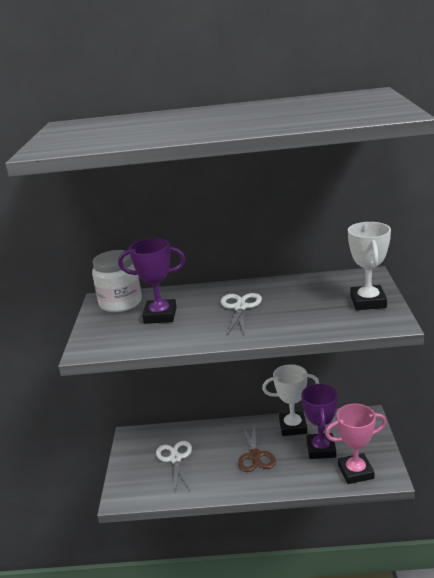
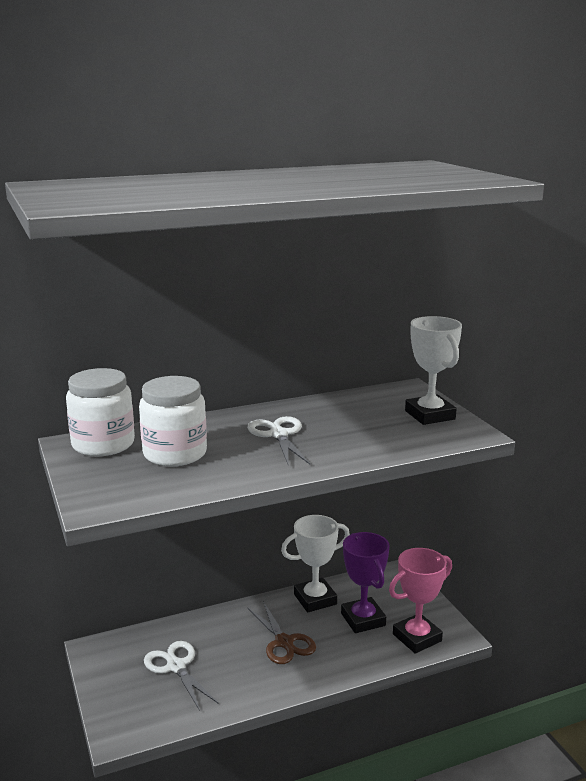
camera: 25 degrees left, 5 degrees down
(160, 315) = (175, 454): purple trophy -> white jar

